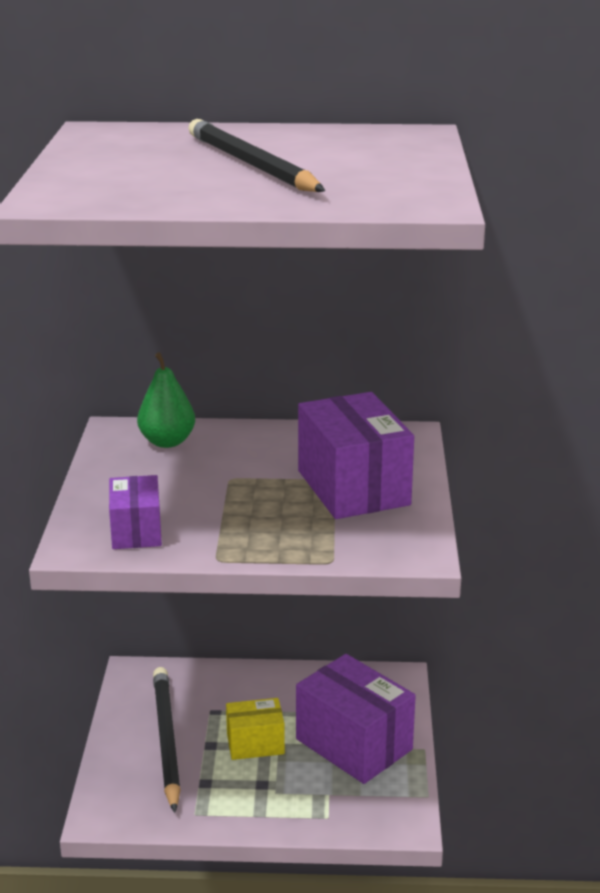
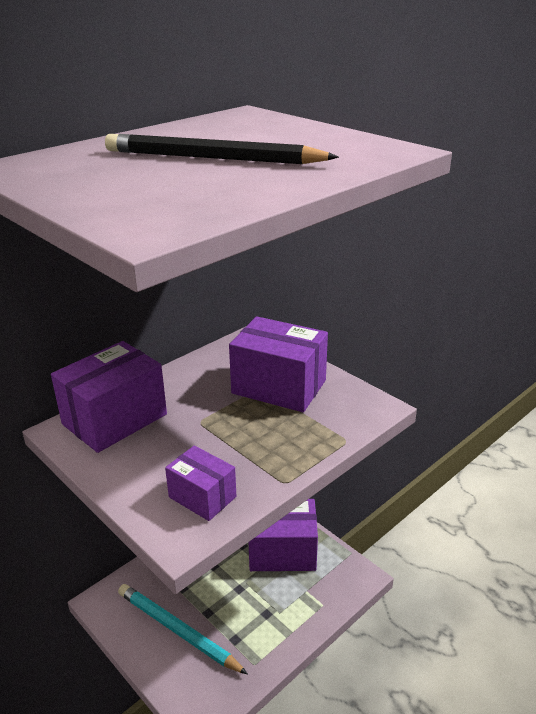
camera: 45 degrees left, 5 degrees up
(166, 740) = (177, 630): black pencil -> turquoise pencil
(167, 442) = (115, 419): green pear -> purple box
(255, 744) = (232, 591): yellow box -> none

